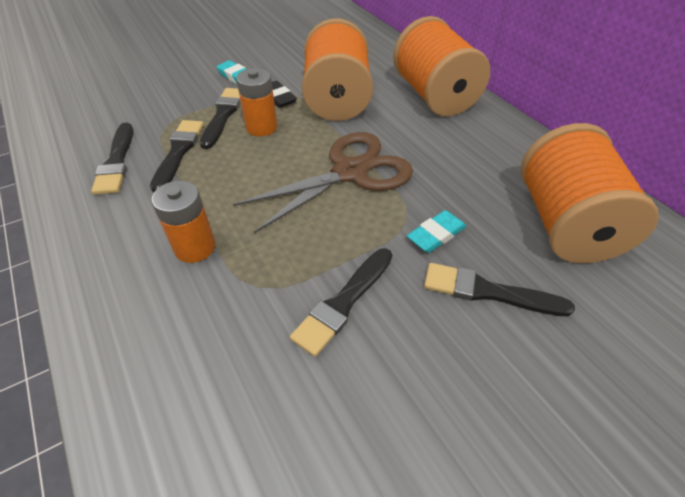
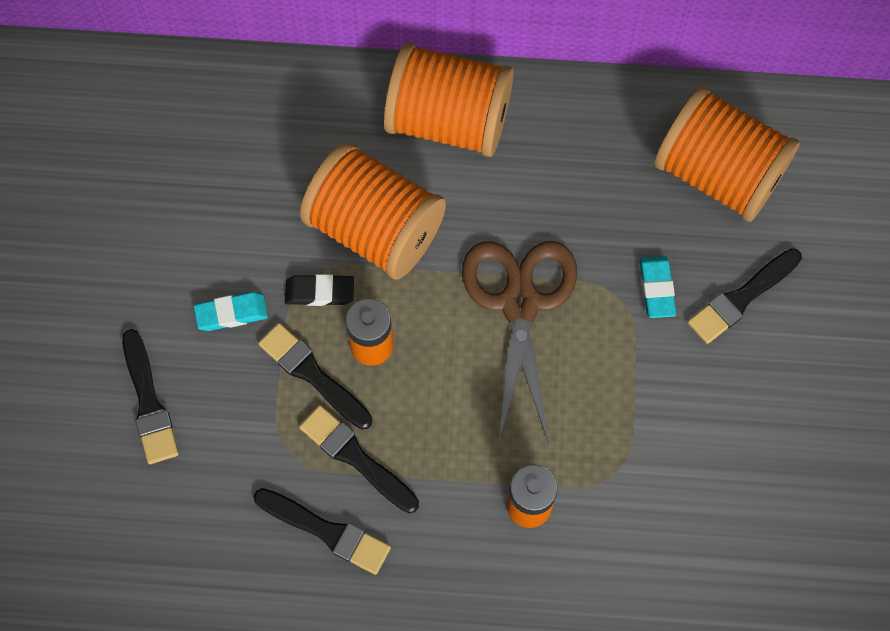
camera: 55 degrees left, 20 degrees up
(343, 303) = (678, 416): black brush -> black brush (149, 403)

